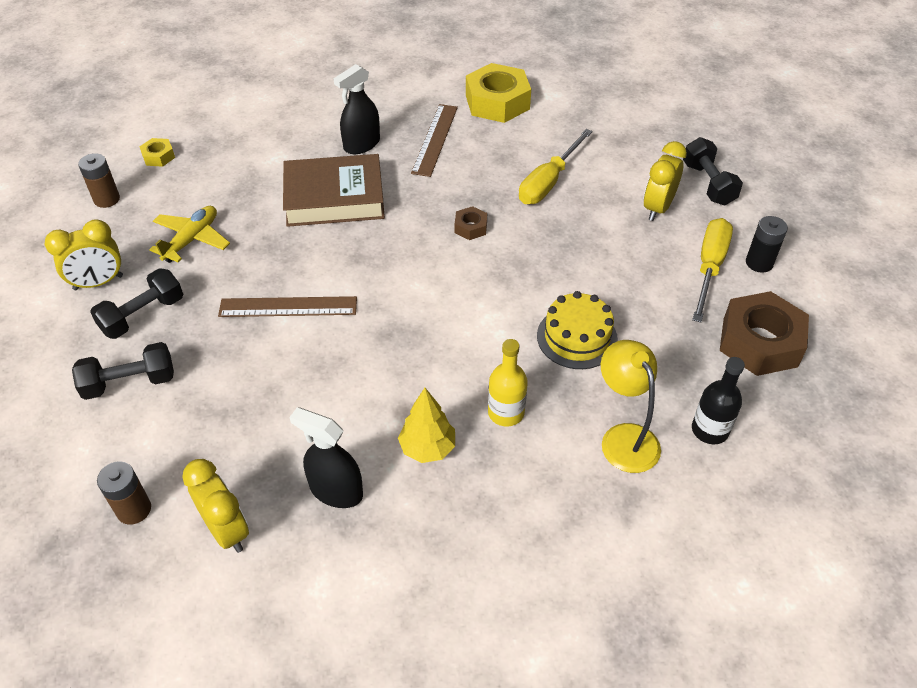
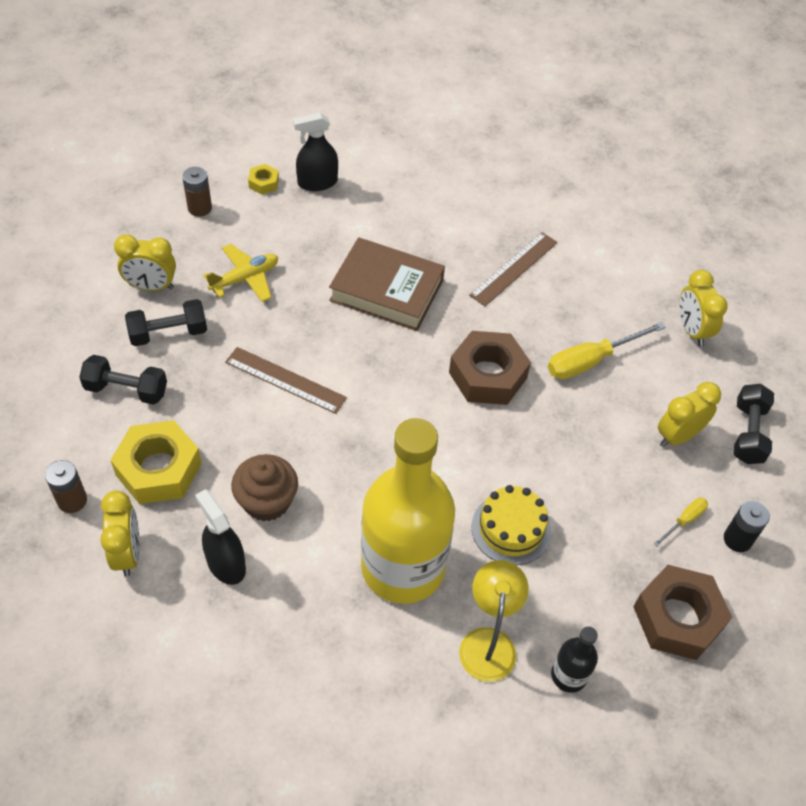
camera: 25 degrees right, 5 degrees up
(339, 417) = (267, 501): none -> brown cupcake
(361, 144) = (444, 245): black spray bottle -> black spray bottle (317, 182)
(427, 448) = (319, 565): yellow tree -> none
(471, 227) = (488, 375): brown nut -> brown nut, size x2.16
(497, 102) = (599, 253): yellow nut -> yellow nut (158, 469)
(506, 412) = (403, 567): yellow bottle -> yellow bottle, size x2.40
(610, 129) = (692, 330): none -> yellow clock
(709, 267) = (684, 520): yellow screwdriver -> yellow screwdriver, size x0.52

